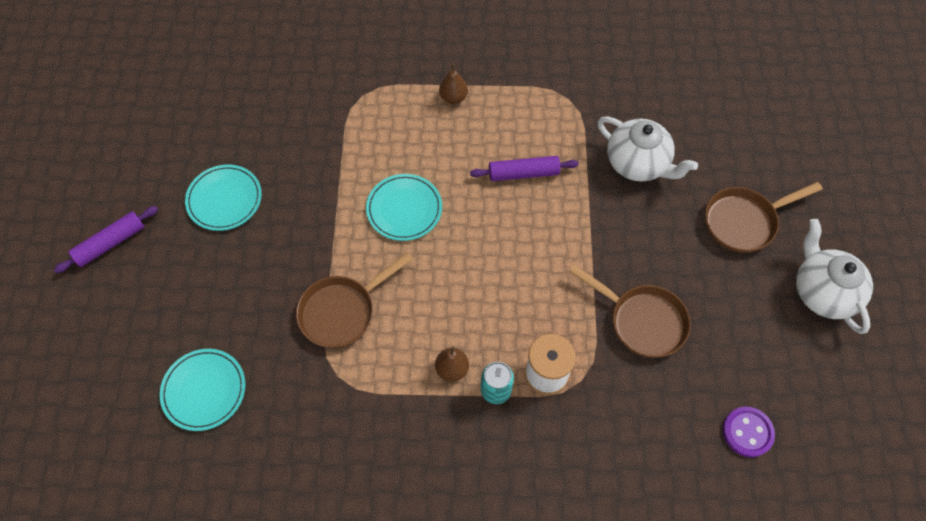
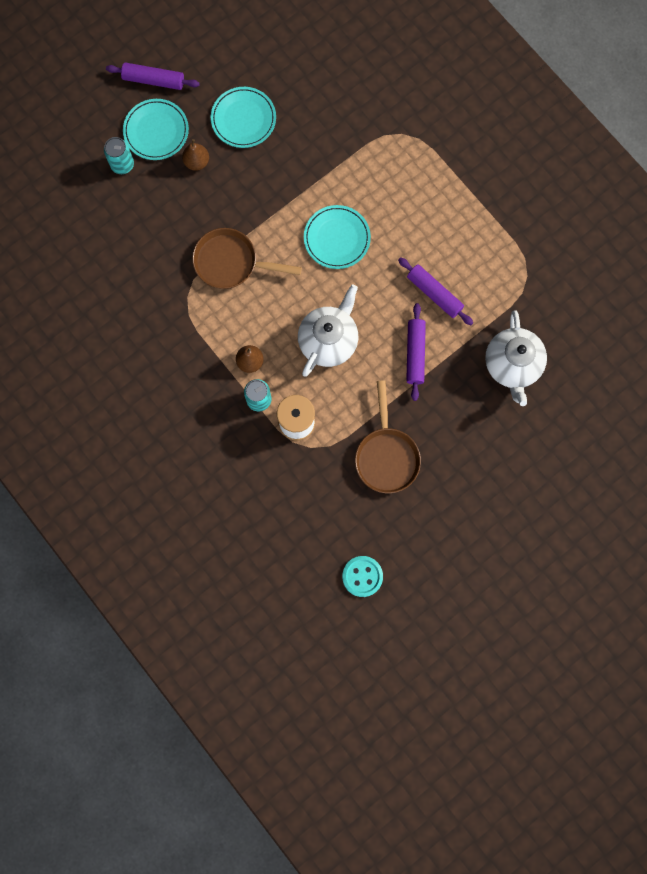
camera: 50 degrees right, 15 degrees up
(155, 332) = (122, 164): none -> turquoise can
(204, 390) = (112, 227): turquoise plate -> turquoise plate (156, 131)
(453, 97) = (456, 196): brown pear -> brown pear (197, 162)
(564, 227) = (415, 354): none -> purple rolling pin
(744, 222) = (526, 471): brown pan -> none
(747, 432) = (362, 576): purple button -> turquoise button
(822, 292) = (513, 561): white teapot -> white teapot (329, 340)

